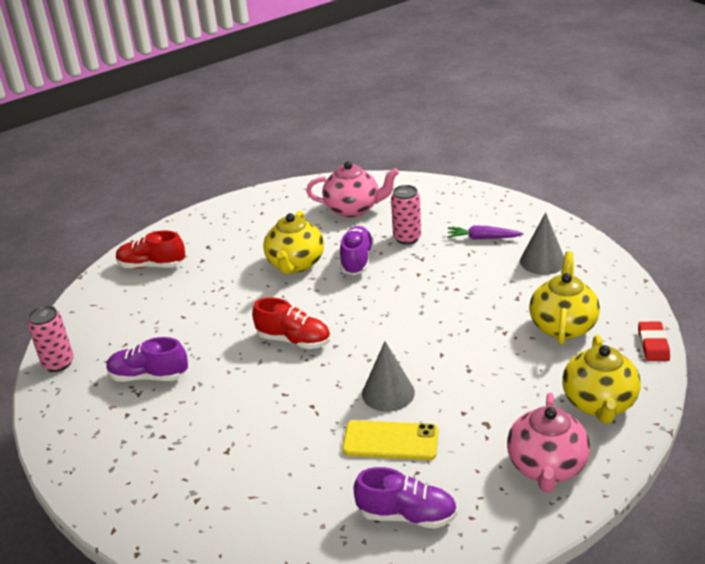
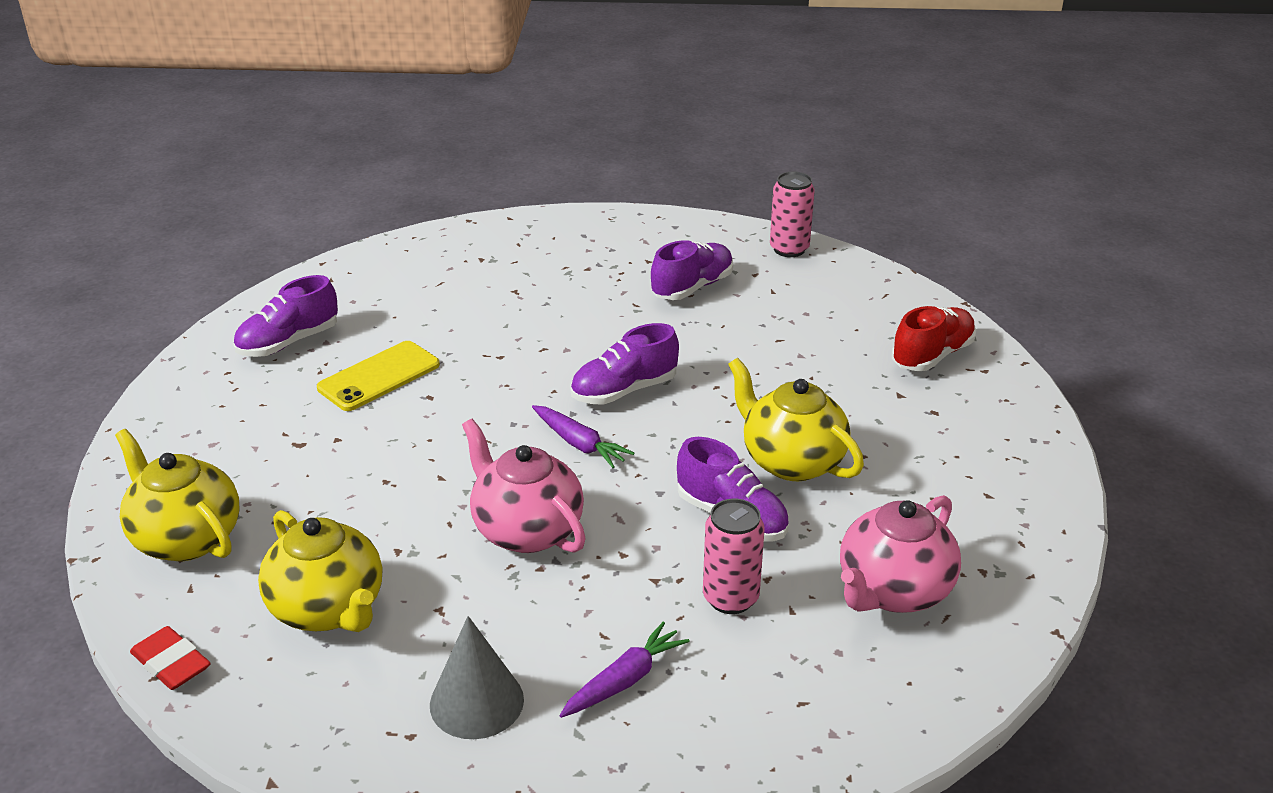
camera: 125 degrees right, 0 degrees up
(294, 340) = (624, 391): red shoe -> purple shoe
(358, 328) = (579, 444): none -> purple carrot
(388, 393) = (442, 408): grey cone -> none
(546, 467) = (191, 445): pink teapot -> pink teapot (526, 530)

